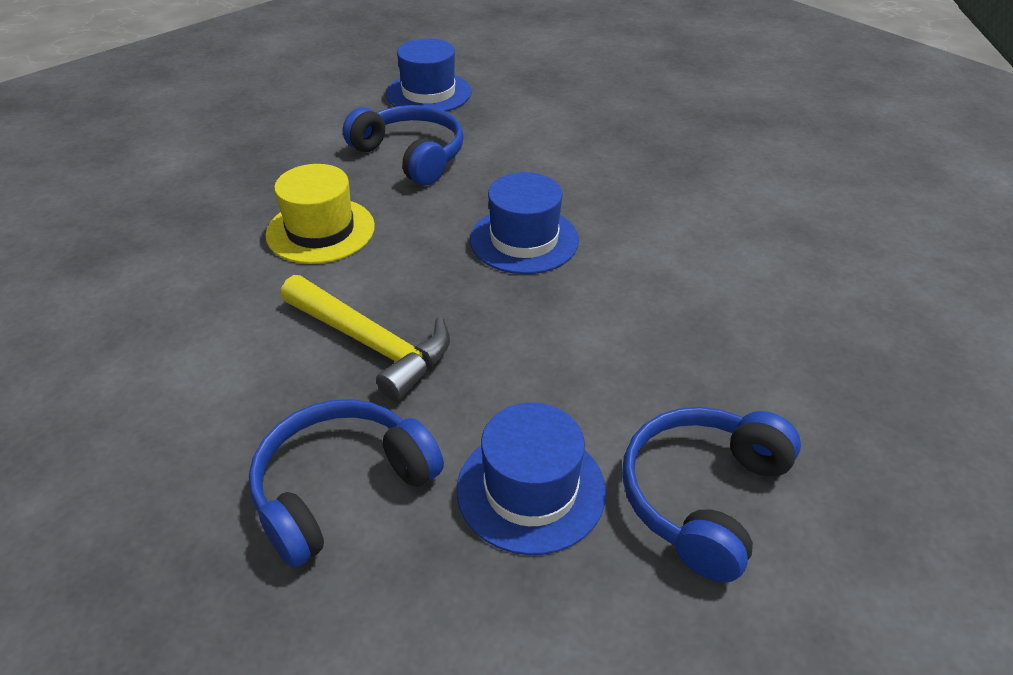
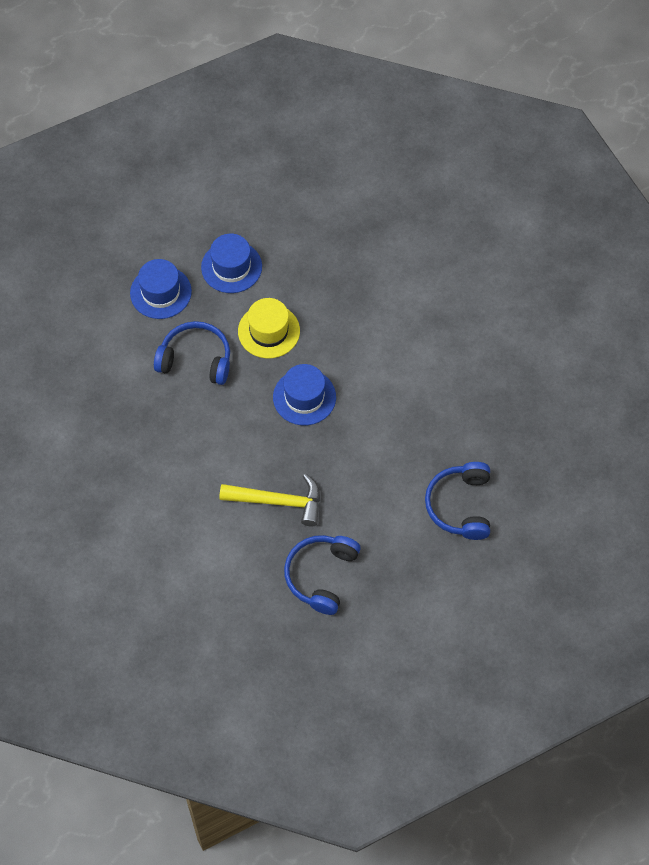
camera: 30 degrees left, 20 degrees up
(320, 230) = (194, 444): yellow hat -> yellow hat (268, 331)
(531, 489) = (394, 537): blue hat -> blue hat (231, 267)

